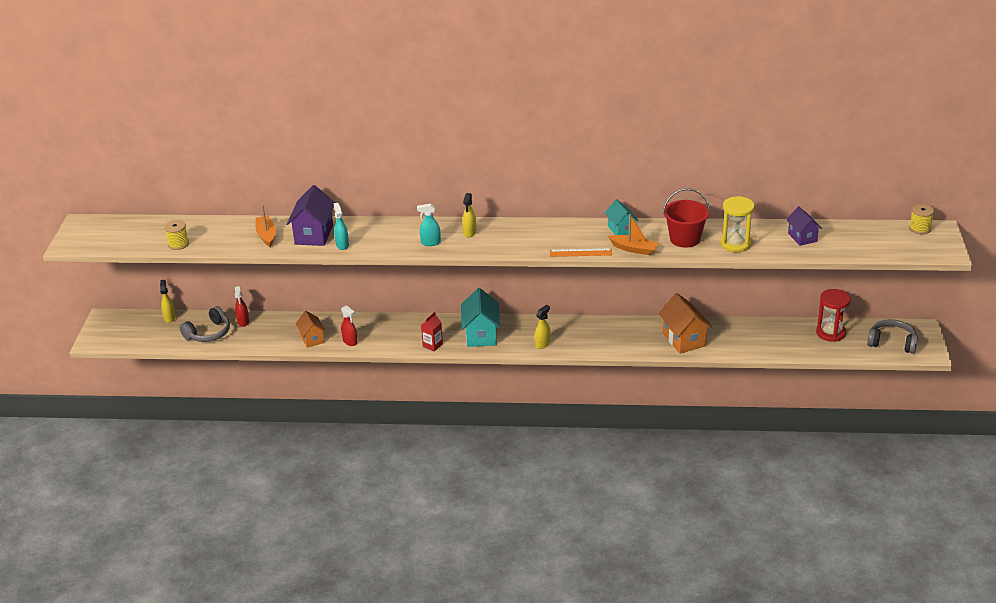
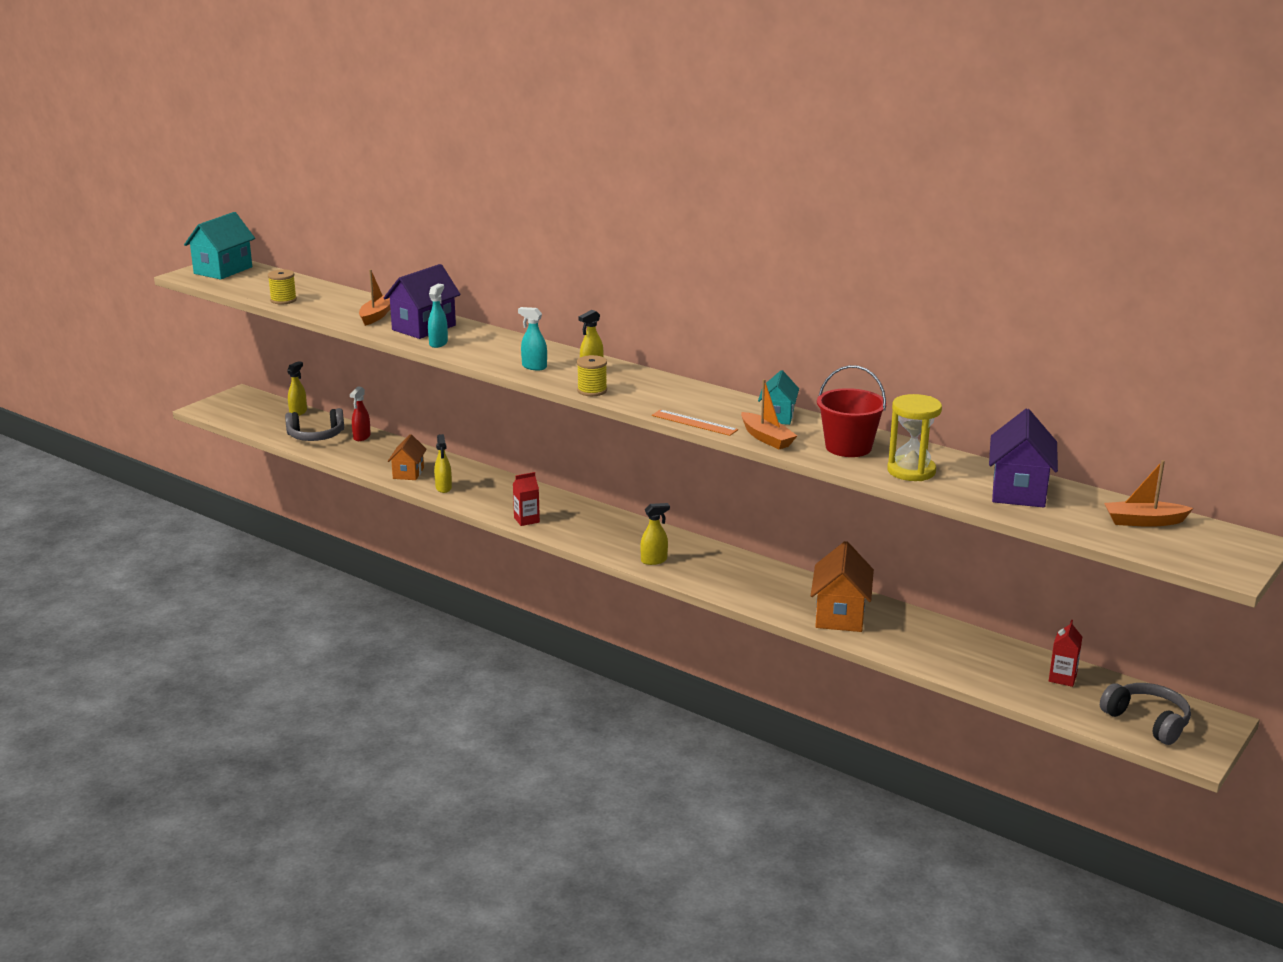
camera: 30 degrees right, 10 degrees down
(350, 342) = (443, 488): red spray bottle -> yellow spray bottle
(481, 335) = (593, 528): turquoise house -> turquoise house (223, 270)
(802, 237) = (1018, 491): purple house -> purple house, size x1.61
(830, 333) = (1062, 678): red hourglass -> red carton
(880, 235) = (1143, 521): none -> orange boat
(920, 228) = (1220, 533): yellow spool -> yellow spool (592, 391)

